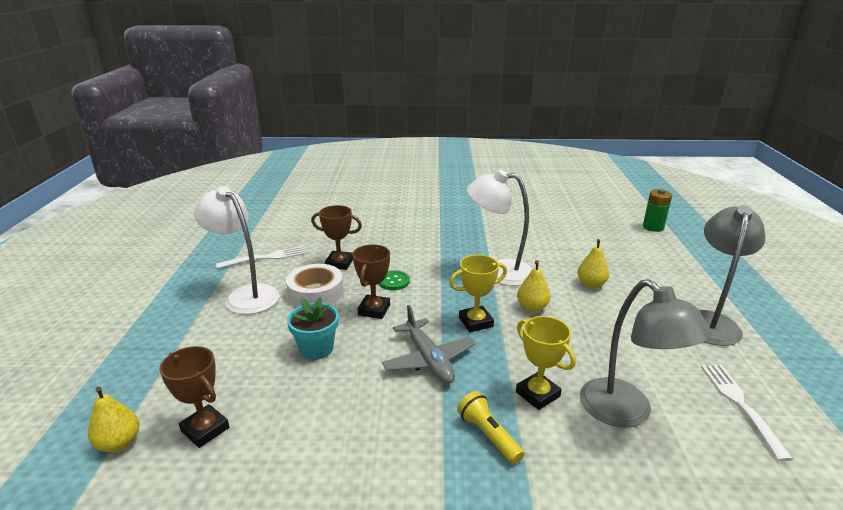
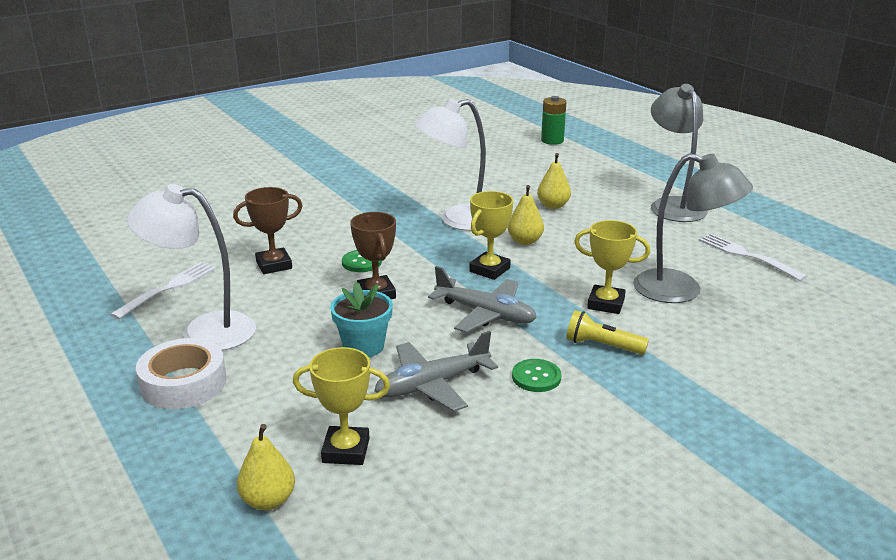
camera: 35 degrees left, 0 degrees up
(205, 429) = (346, 450): brown trophy -> yellow trophy
(316, 292) = (287, 300): white tape -> white tape (183, 383)
(320, 404) = (432, 385): none -> grey plane
(400, 438) = (536, 377): none -> green button

